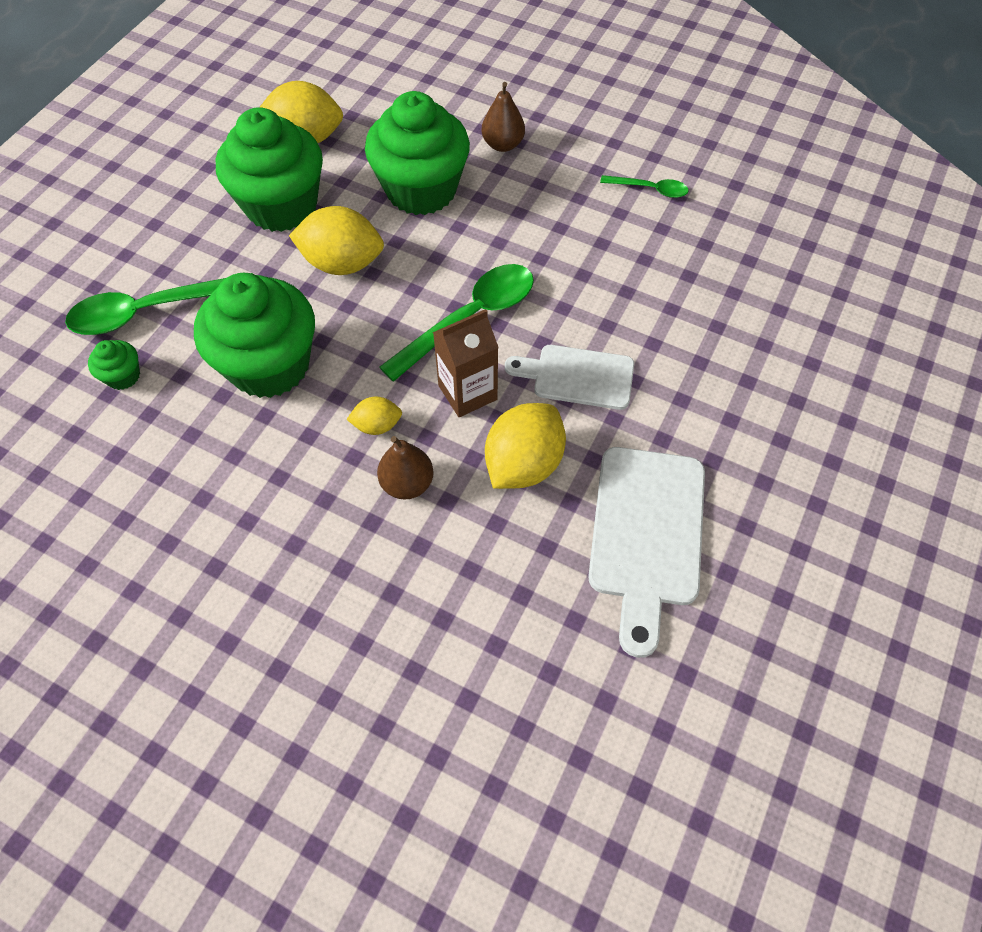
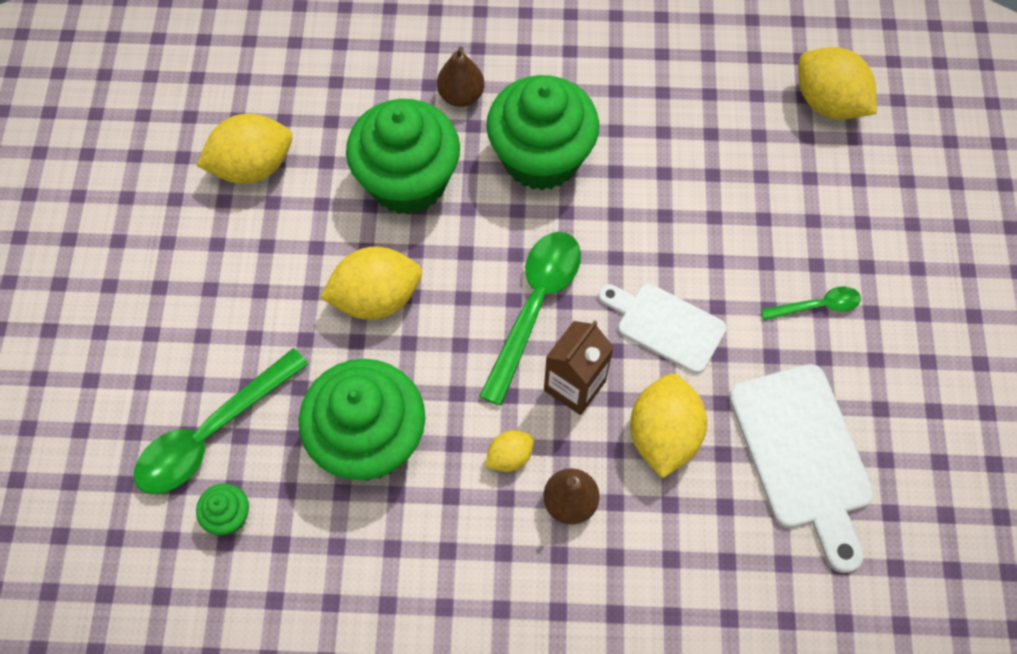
camera: 25 degrees left, 5 degrees up
(281, 206) = (274, 257): green cupcake -> green cupcake (541, 158)
(577, 376) = (665, 325): white cutting board -> white cutting board turned 45 degrees clockwise
(649, 189) = (630, 92): green spoon -> green spoon (817, 306)
(830, 257) = (828, 103): none -> yellow lemon

